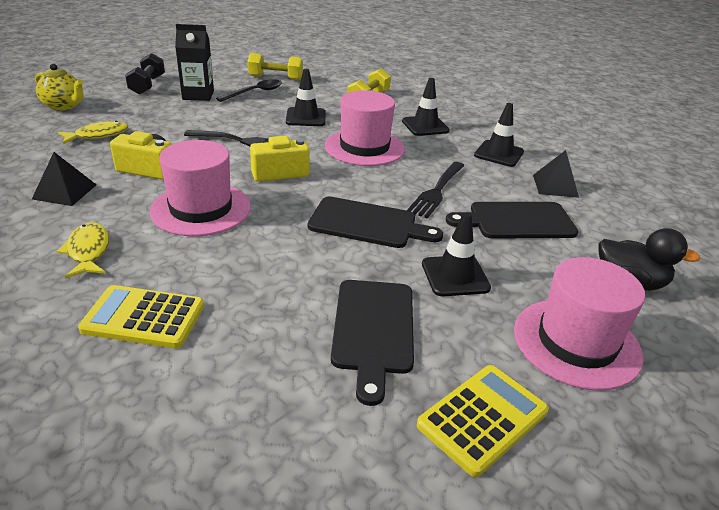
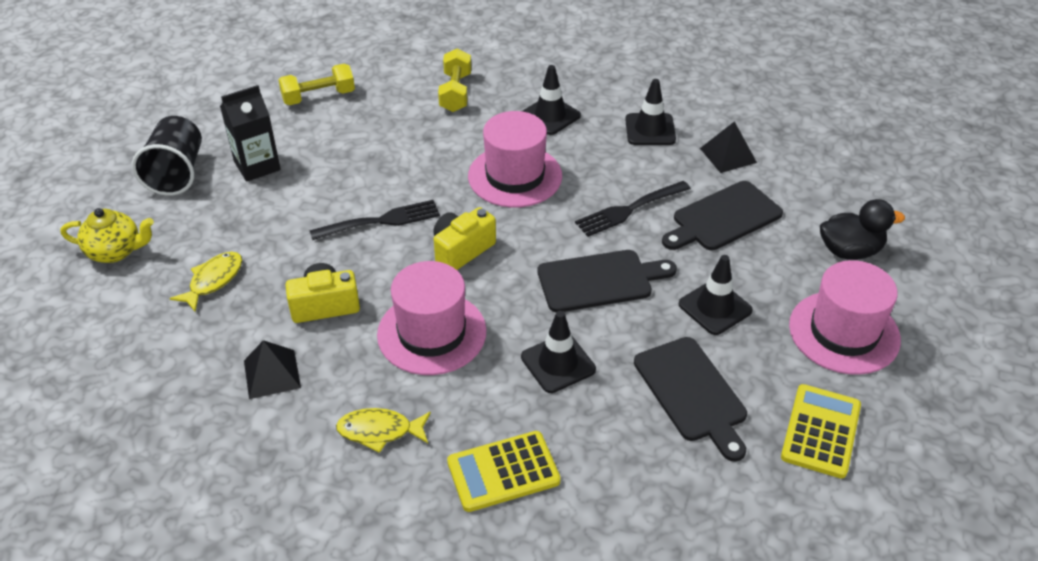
camera: 25 degrees left, 10 degrees up
(88, 251) = (379, 431): yellow fish -> yellow fish turned 45 degrees counterclockwise
(147, 85) = (176, 173): black dumbbell -> black cup
(255, 92) = (319, 133): black spoon -> none
(306, 117) = (415, 154): black traffic cone -> black traffic cone (558, 363)
(436, 191) = (629, 210): black fork -> black fork turned 60 degrees clockwise

